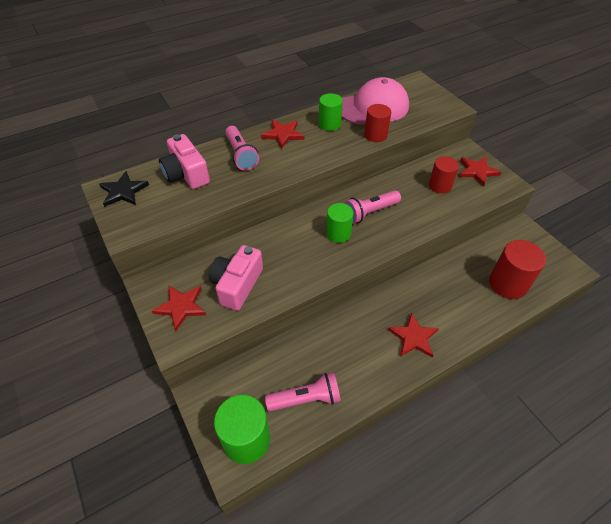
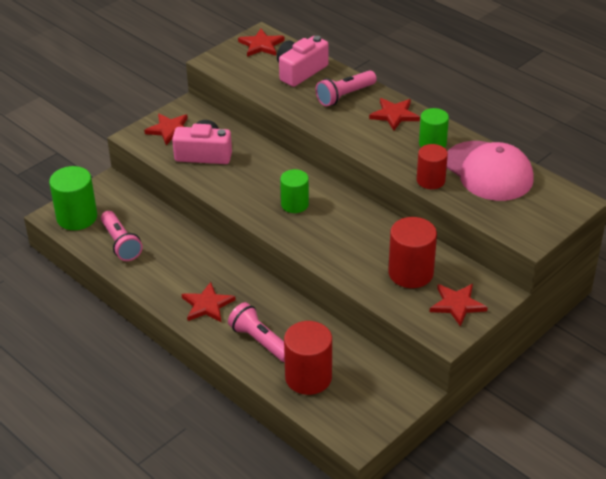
camera: 75 degrees right, 10 degrees down
(123, 191) = (261, 45): black star -> red star
(369, 212) = (336, 222): pink flashlight -> pink flashlight (260, 341)
(440, 186) = (410, 273): red cylinder -> red cylinder, size x1.52

